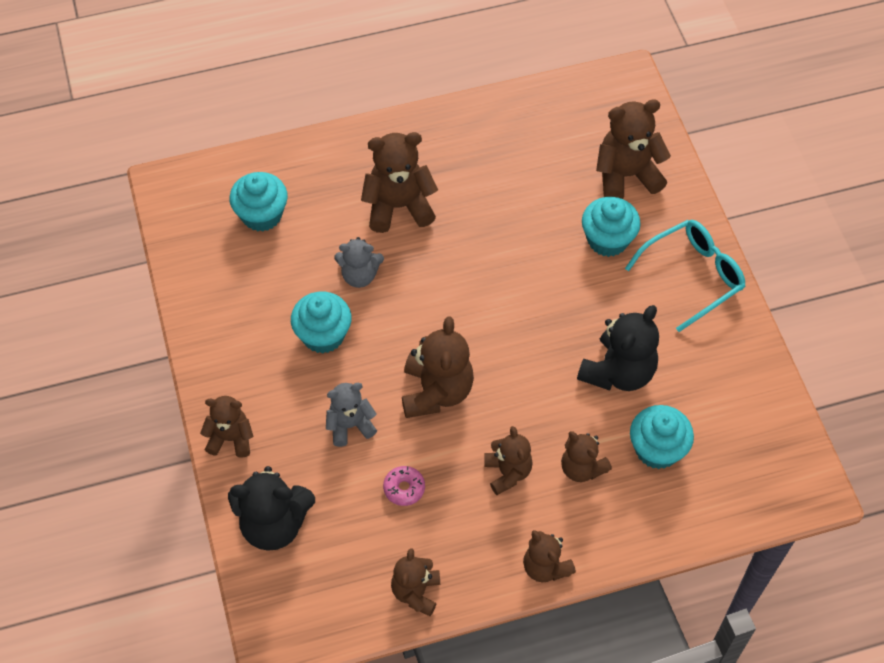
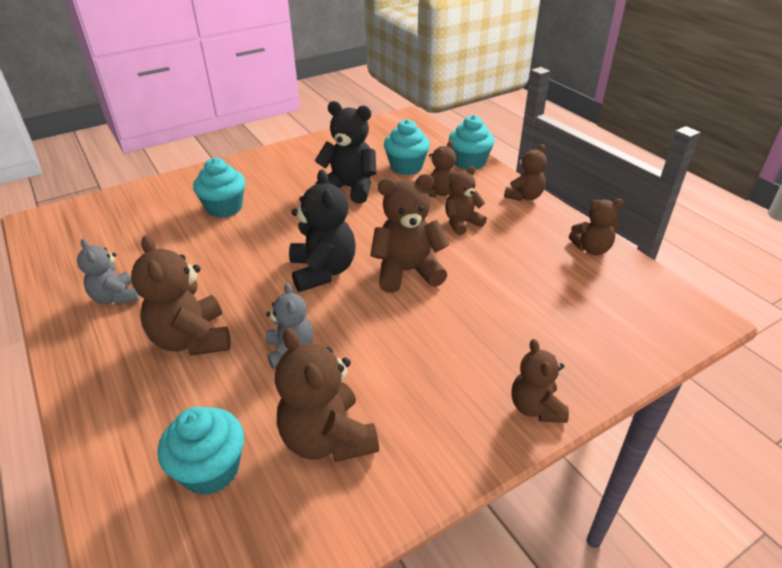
camera: 105 degrees left, 20 degrees down
(274, 524) = (601, 346): black teddy bear -> black teddy bear (323, 271)
(323, 335) = (375, 362): turquoise cupcake -> turquoise cupcake (469, 162)
(350, 425) = (469, 318): grey teddy bear -> grey teddy bear (115, 297)
(404, 488) = (510, 272): pink donut -> none
(626, 175) = (154, 207): brown teddy bear -> brown teddy bear (327, 439)
(692, 276) = (255, 169): turquoise glasses -> none

